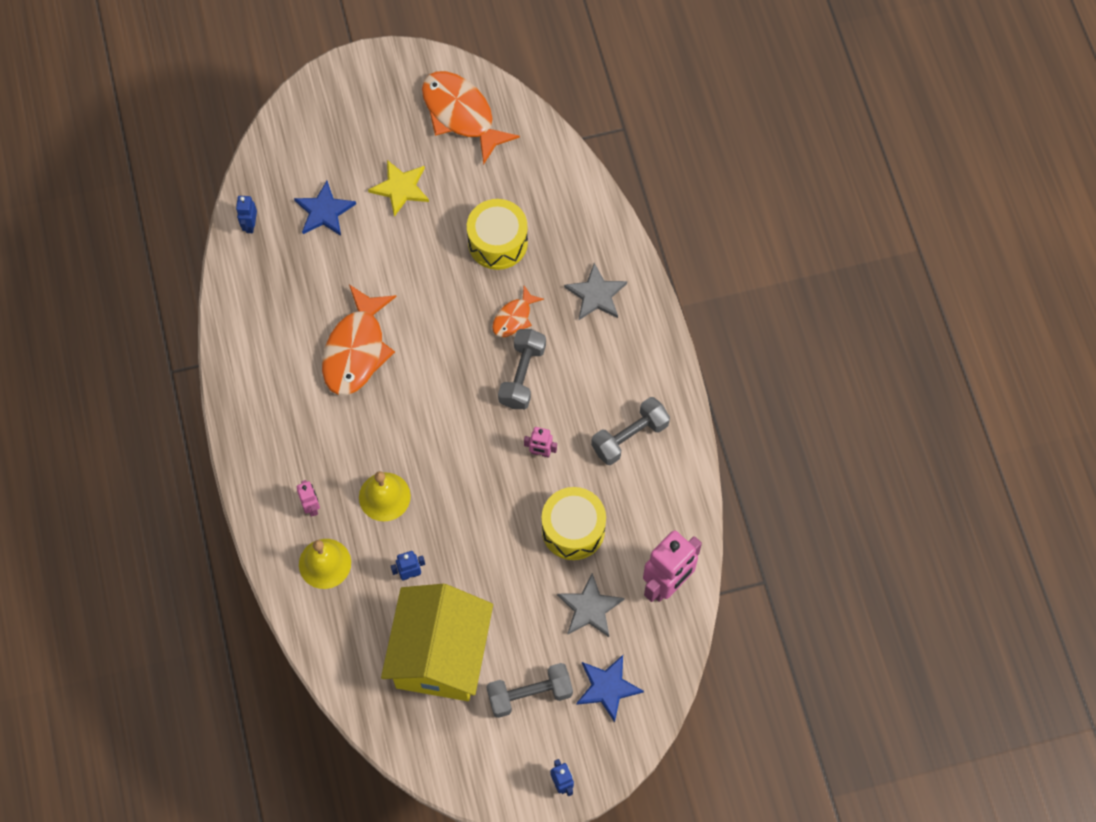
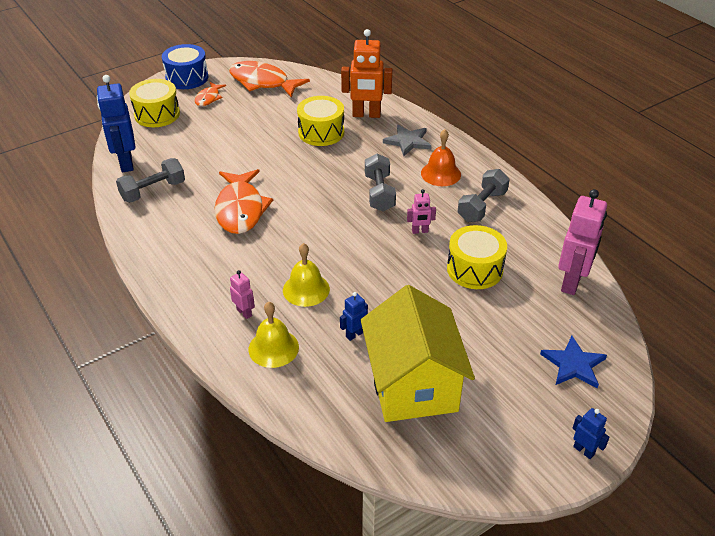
camera: 20 degrees left, 25 degrees down
(250, 225) = (126, 163): blue robot -> blue robot, size x2.08
(310, 141) = (157, 114): none -> yellow drum
(324, 211) = (182, 144): blue star -> none
(368, 74) = (187, 78): none -> blue drum
(400, 188) = (235, 122): yellow star -> none
(514, 317) = (355, 165): orange fish -> orange fish (208, 98)
(529, 694) = (510, 390): grey dumbbell -> grey dumbbell (153, 191)
(567, 225) = (366, 115): none -> orange robot
(590, 608) = (521, 315): grey star -> none
(608, 366) = (440, 174): none -> orange bell

